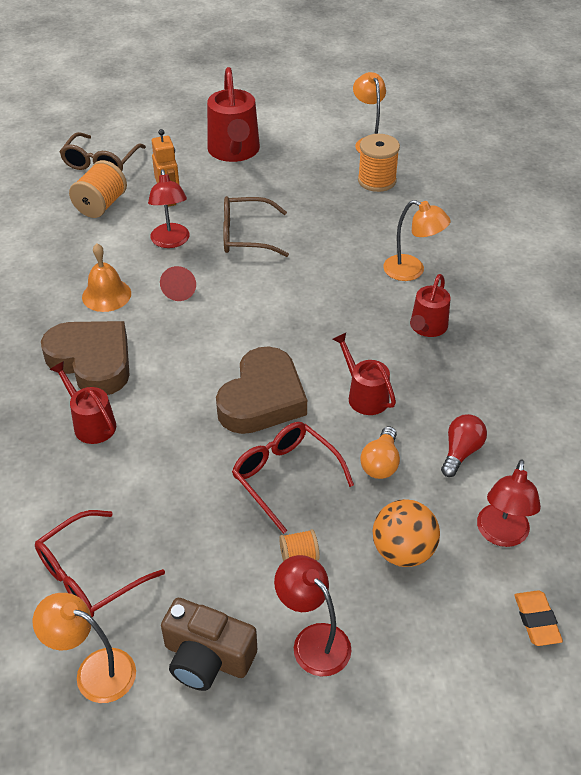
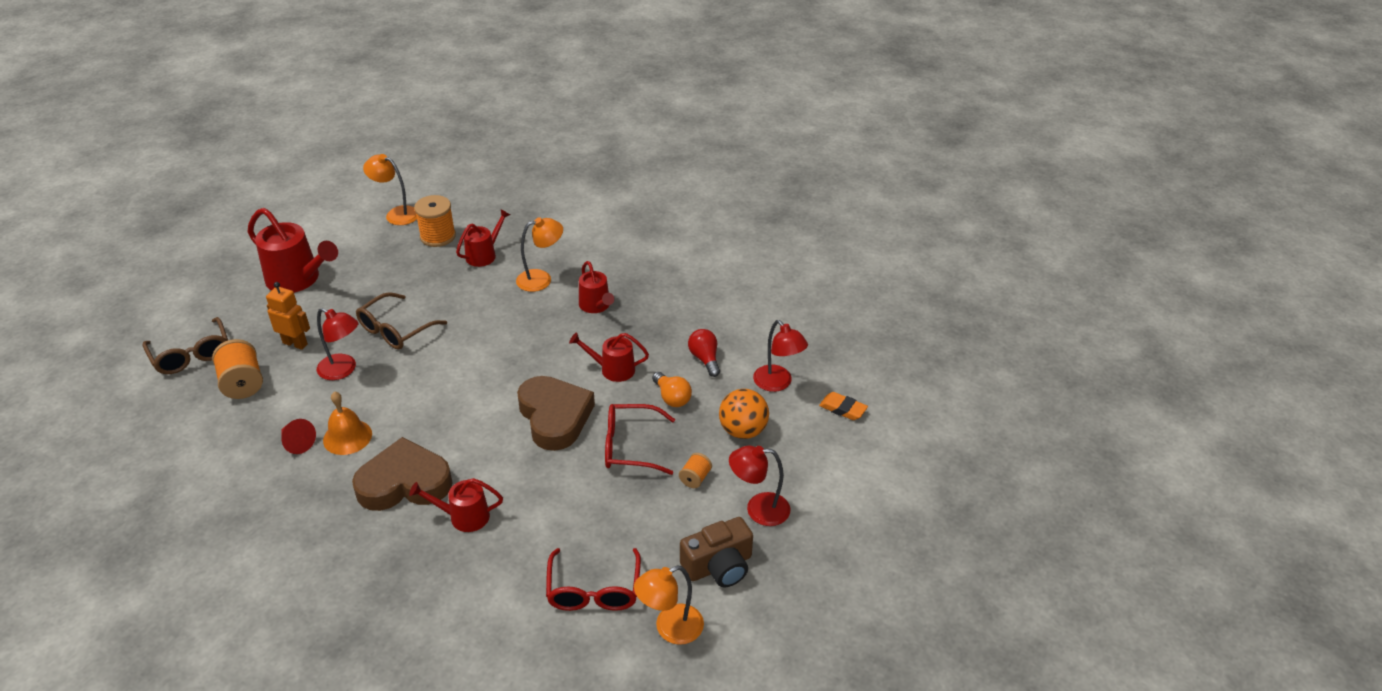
camera: 50 degrees left, 5 degrees down
(180, 290) = (400, 395): red cone -> red cone (297, 443)
(393, 219) = (484, 254): none -> red watering can

